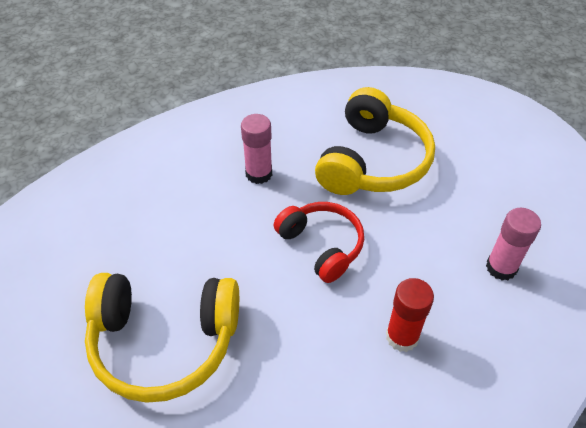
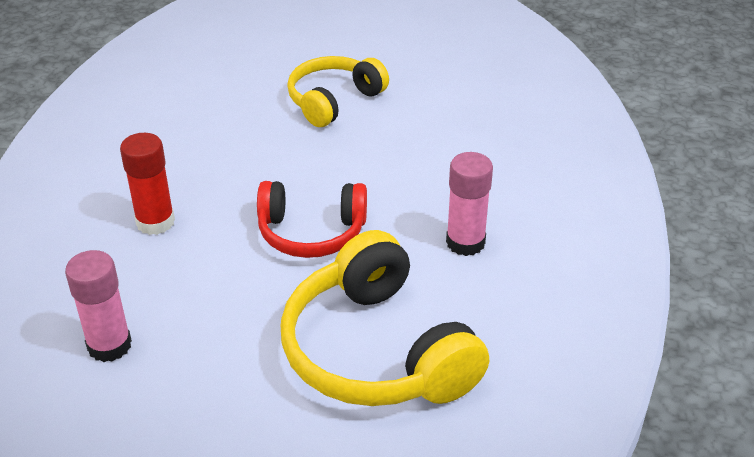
camera: 130 degrees right, 10 degrees down
(164, 342) = (334, 101): yellow headphones -> yellow headphones, size x0.64

